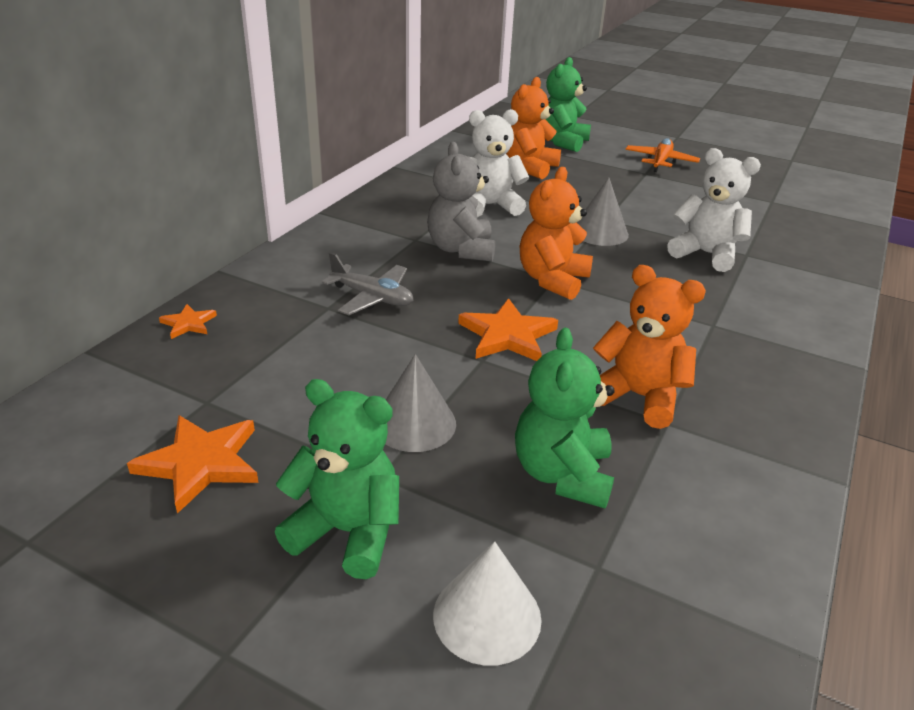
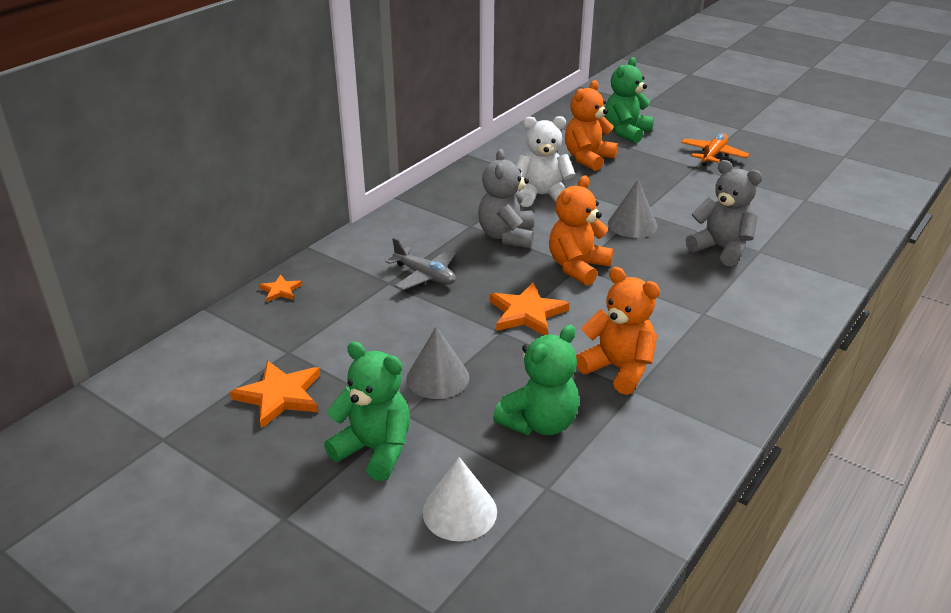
camera: 10 degrees right, 0 degrees up
(562, 474) = (539, 422): green teddy bear -> green teddy bear turned 150 degrees counterclockwise
(706, 254) = (721, 249): white teddy bear -> grey teddy bear

